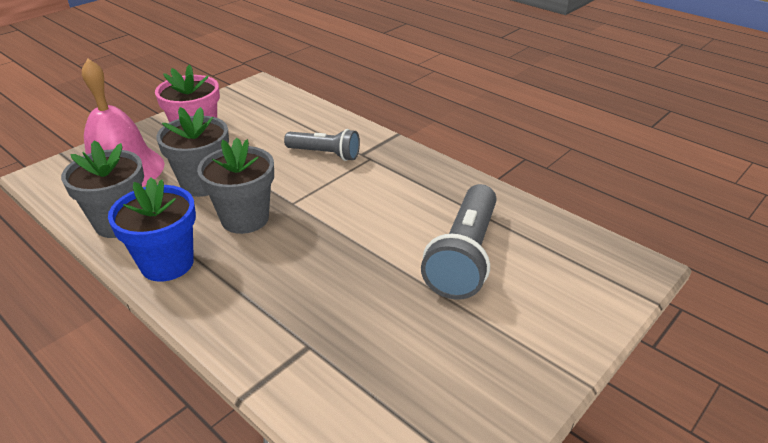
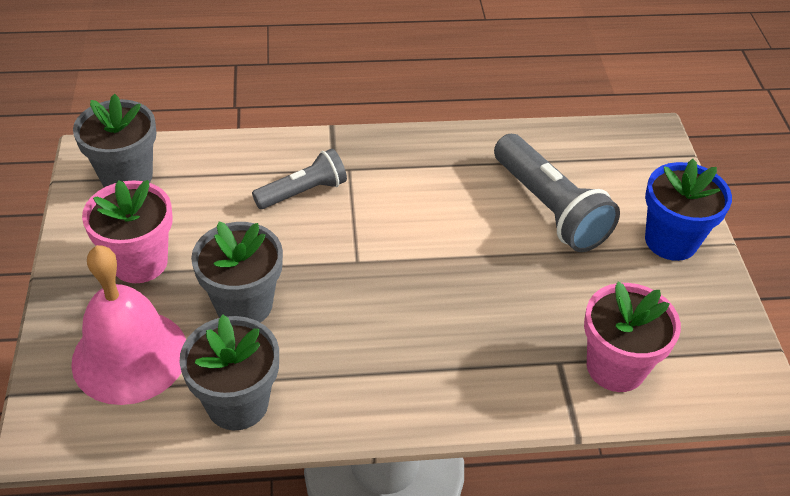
camera: 50 degrees left, 10 degrees up
(167, 263) = (352, 398): blue flower pot -> blue flower pot (671, 241)
(245, 218) = (343, 307): grey flower pot -> grey flower pot (127, 177)
(340, 383) = (615, 367): none -> pink flower pot

